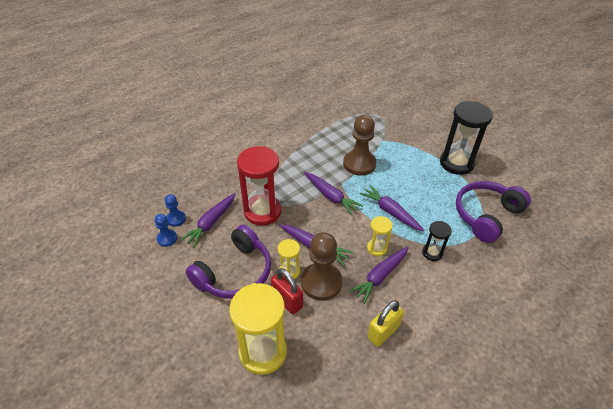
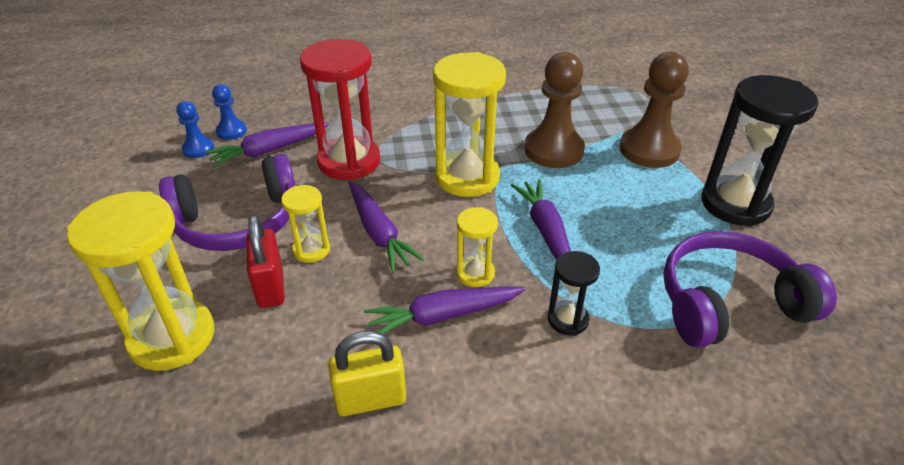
camera: 30 degrees right, 5 degrees down
(321, 282) = (343, 284): brown pawn -> brown pawn (649, 150)
(331, 196) = (467, 177): purple carrot -> yellow hourglass

